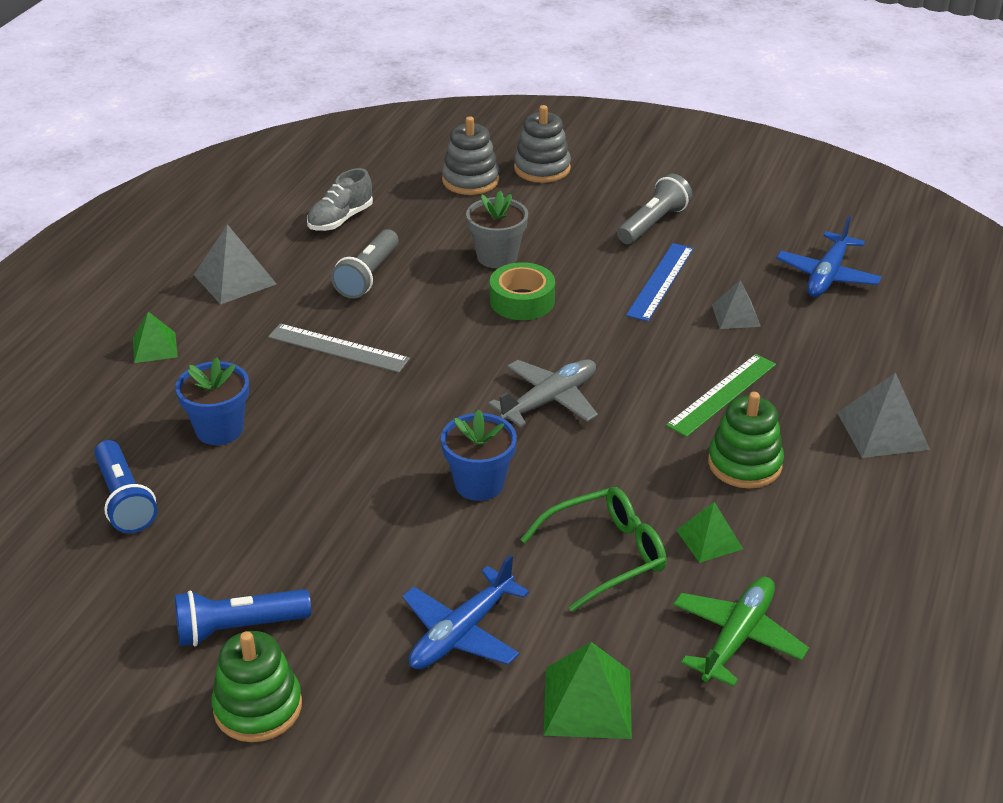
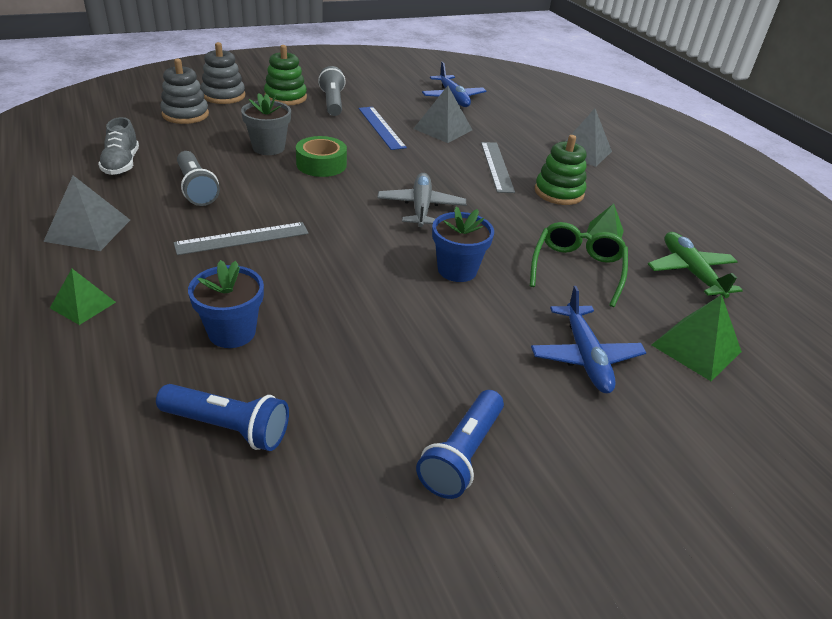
camera: 50 degrees left, 0 degrees up
(258, 707) = (560, 497): green stacking toy -> green stacking toy (285, 97)
(722, 394) = (496, 166): green ruler -> grey ruler
(735, 315) = (443, 129): grey pyramid -> grey pyramid, size x1.55

